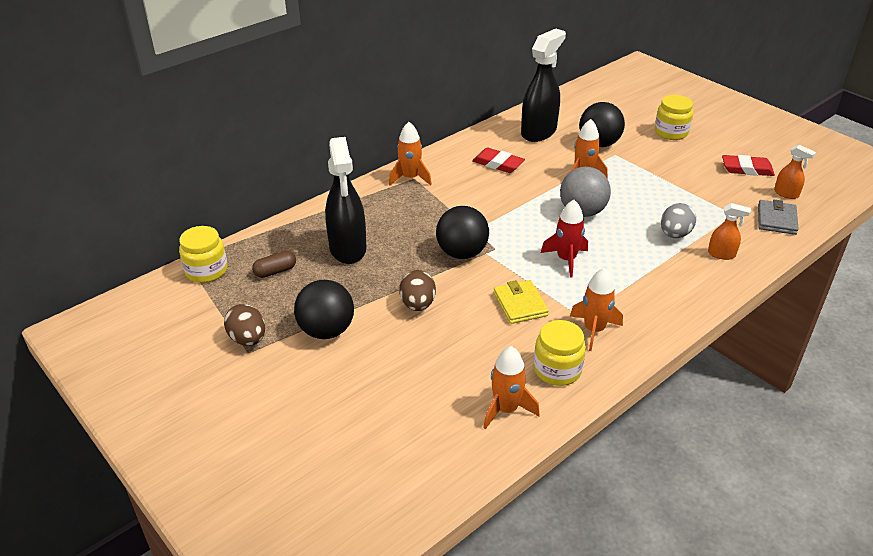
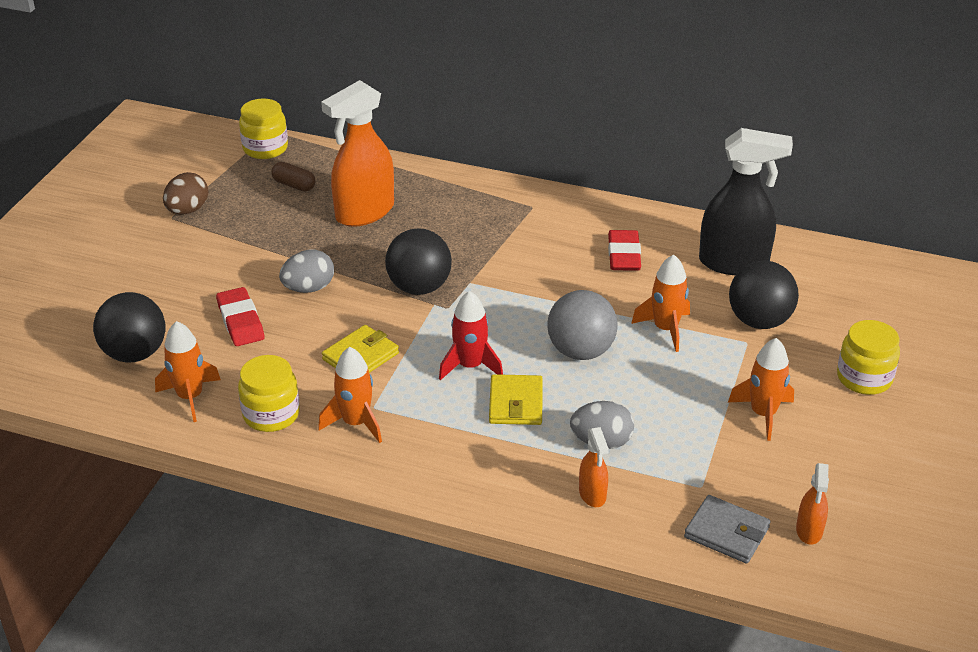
camera: 60 degrees right, 0 degrees up
(326, 331) = (229, 248): black ball -> black ball (135, 353)
(348, 249) = (364, 212): black spray bottle -> orange spray bottle
(410, 178) = (530, 204): orange rocket -> orange rocket (763, 414)
(417, 304) = (309, 288): brown egg -> grey egg
(617, 254) = (516, 403): none -> yellow wallet
(747, 169) = (839, 476): red eraser -> red eraser (240, 321)
(776, 220) = (726, 532): grey wallet -> grey wallet turned 45 degrees clockwise

